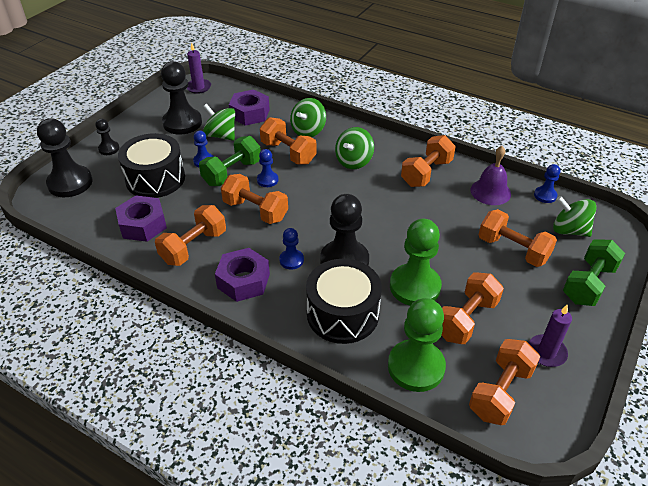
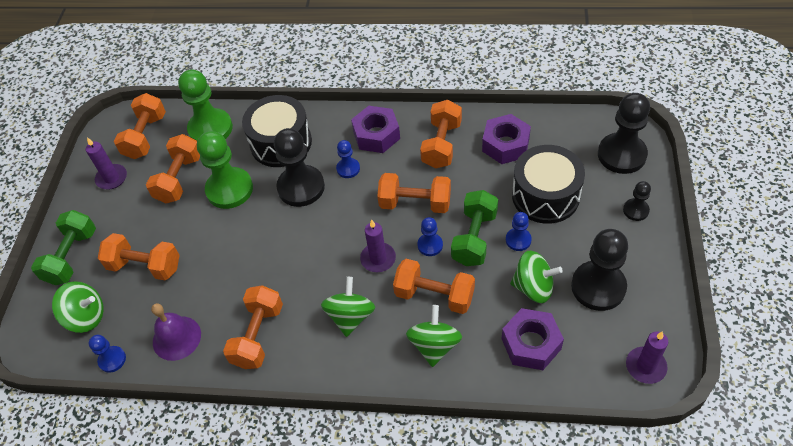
camera: 160 degrees right, 10 degrees up
(312, 186) = (378, 259): none -> purple candle

